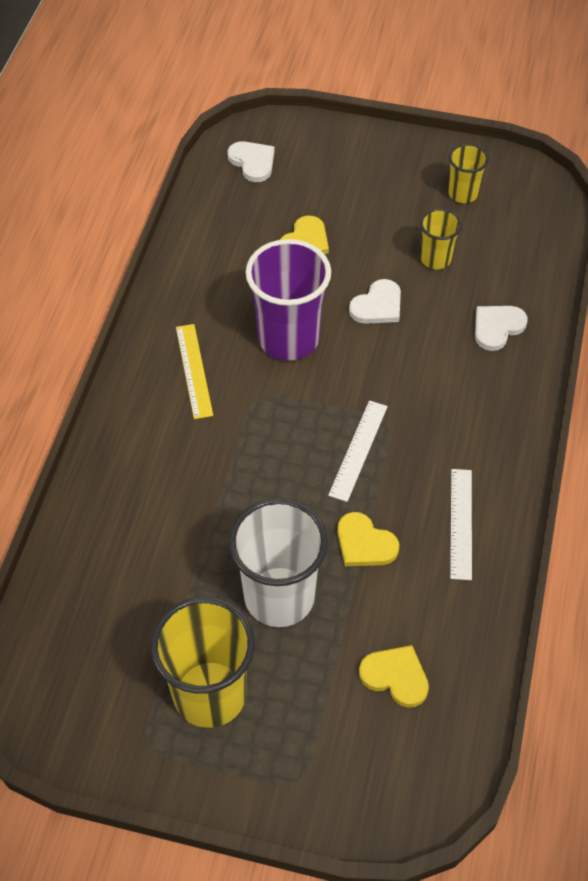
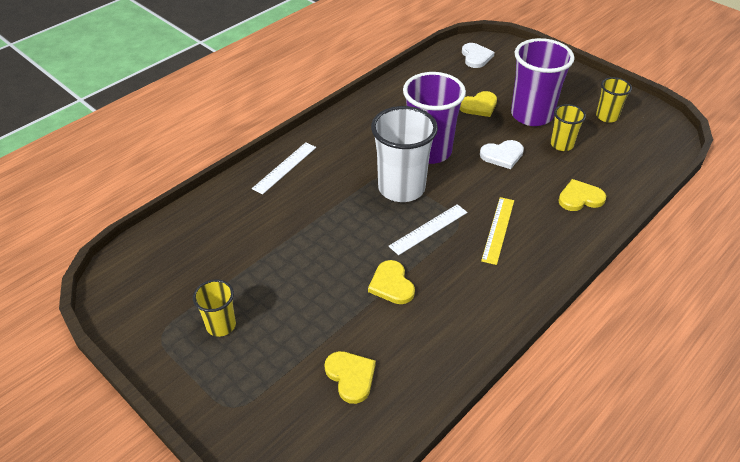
camera: 30 degrees right, 10 degrees down
(194, 370) = (356, 146): yellow ruler -> yellow ruler (498, 230)
(210, 694) = (221, 325): yellow cup -> yellow cup, size x0.53
(279, 597) = (310, 290): white cup -> white cup (401, 188)
(376, 229) = (531, 115): none -> purple cup
(461, 523) = (469, 302): white ruler -> white ruler (284, 167)
(497, 327) = (580, 198): white heart -> yellow heart

